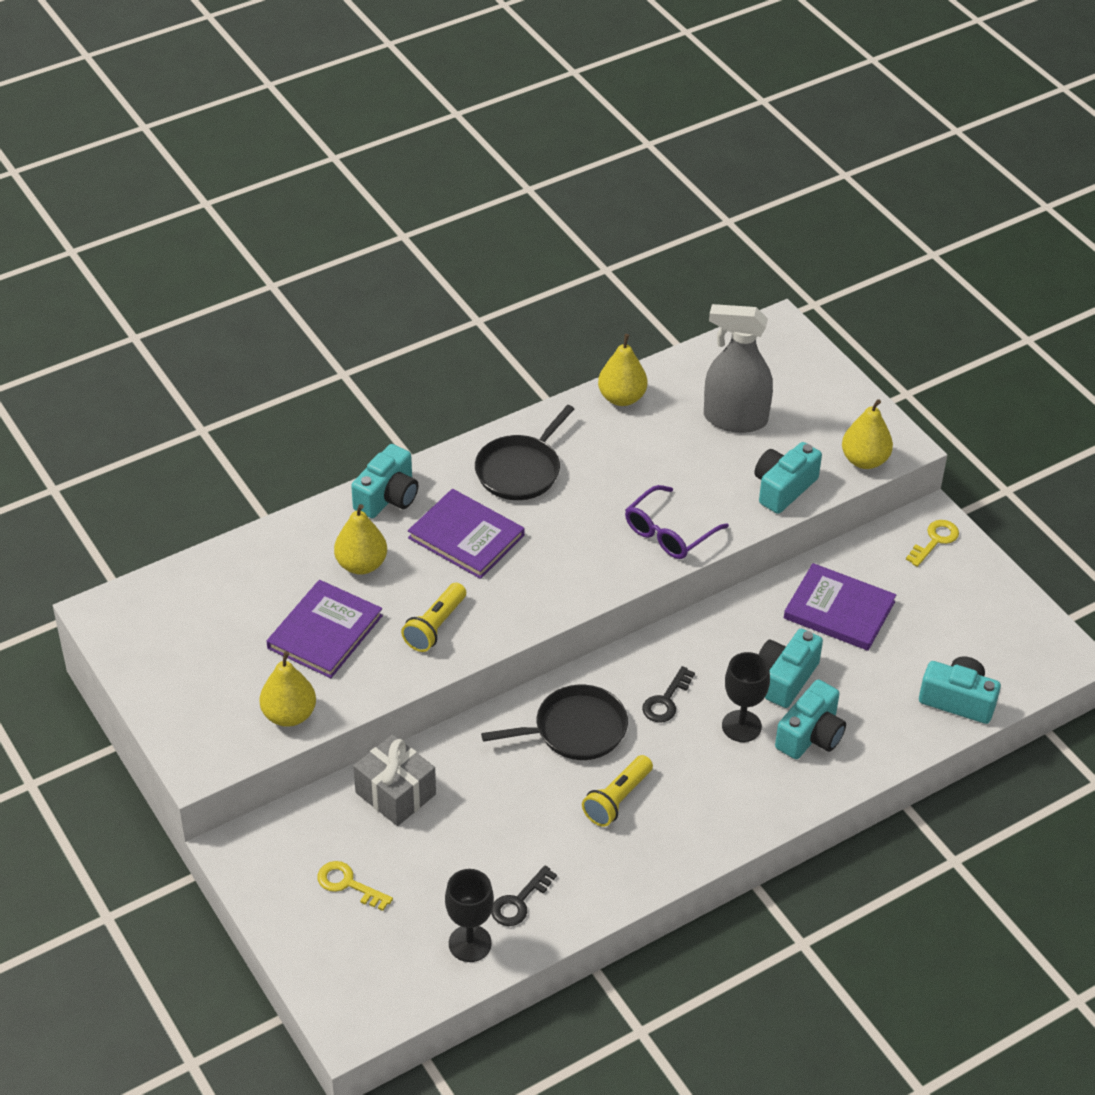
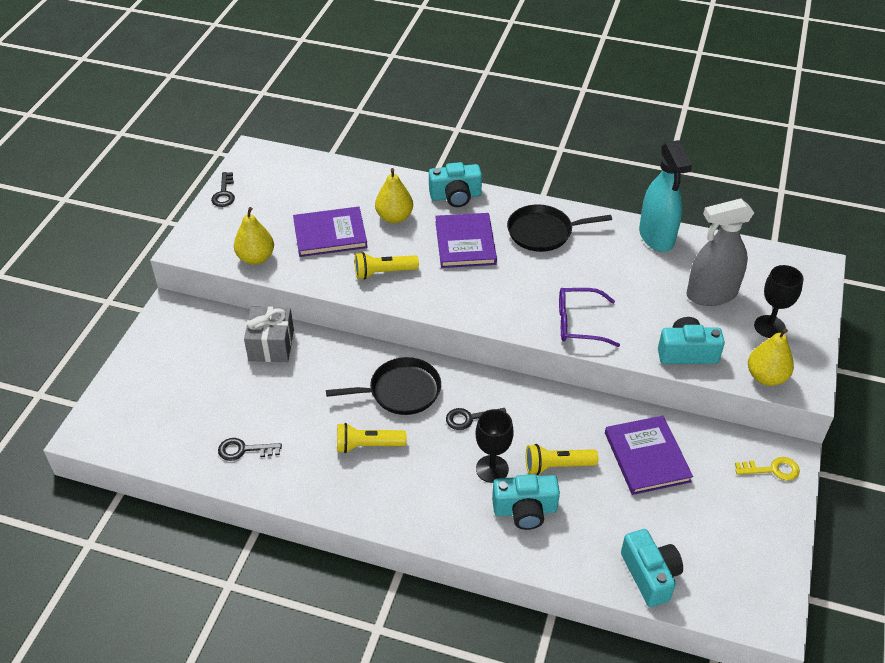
camera: 50 degrees right, 0 degrees up
(144, 680) = (224, 193): none -> black key
(348, 884) = (187, 367): yellow key -> none
(470, 943) = (192, 447): black goblet -> black goblet (769, 327)
(575, 729) = (401, 391): black pan -> black pan turned 45 degrees counterclockwise
(622, 398) = (656, 237): yellow pear -> turquoise spray bottle
(735, 419) = (711, 294): grey spray bottle -> grey spray bottle turned 75 degrees counterclockwise
(785, 678) = (557, 466): turquoise camera -> yellow flashlight

